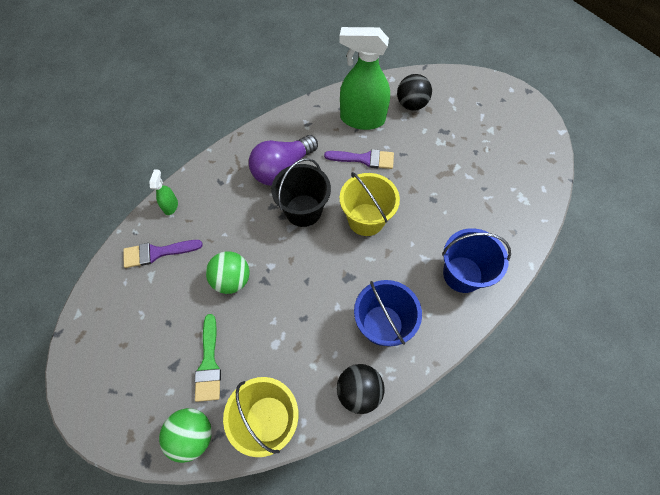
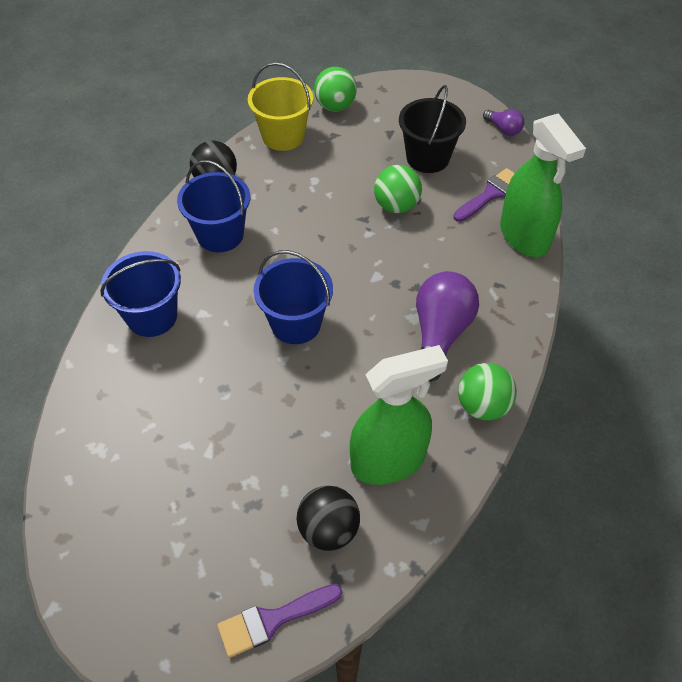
camera: 150 degrees right, 10 degrees down
(82, 313) = (503, 129): none -> purple light bulb
(171, 206) = (524, 237): green spray bottle -> green spray bottle, size x2.33
(209, 363) = (361, 145): green brush -> none
(293, 121) = (483, 406): none -> green ball
(303, 210) = (376, 299): black bucket -> black bucket (427, 158)
(364, 159) = (345, 399): purple brush -> purple brush (273, 620)
(366, 219) = (296, 323): yellow bucket -> blue bucket

